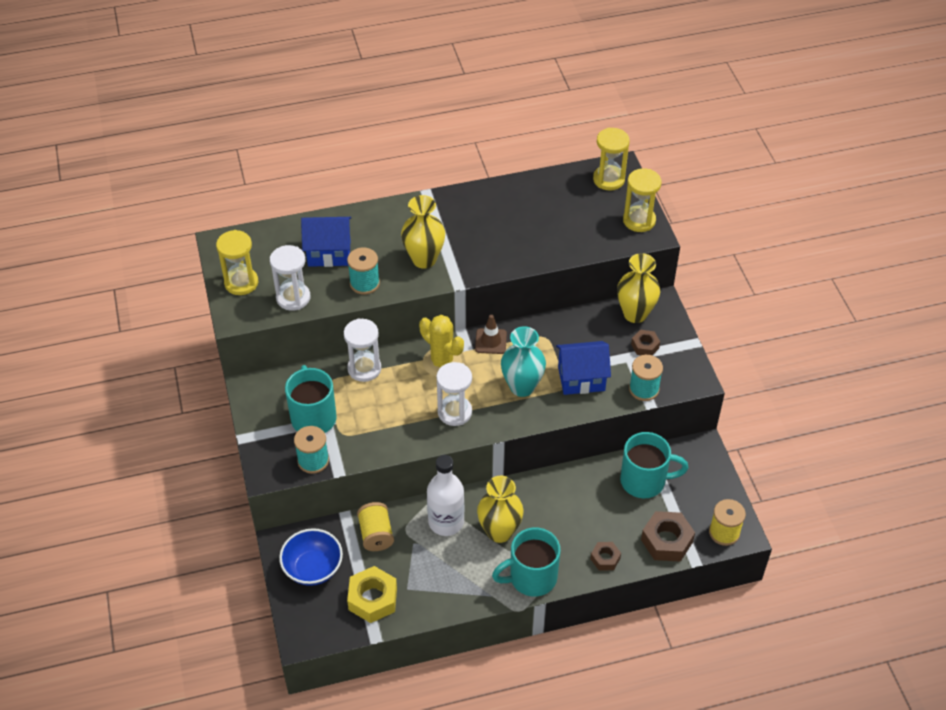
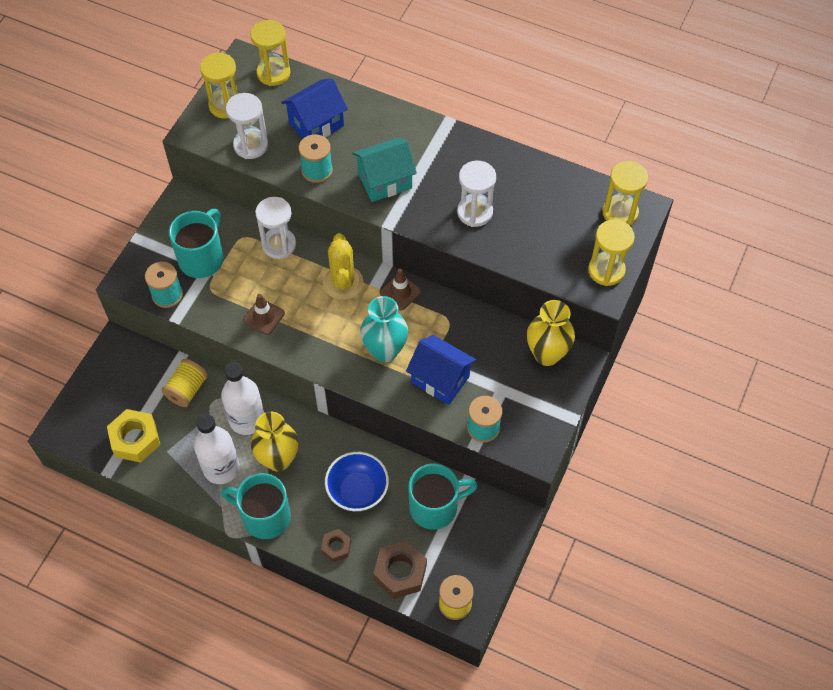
camera: 40 degrees right, 10 degrees up
(255, 238) = (273, 73): none -> yellow hourglass
(313, 568) = (118, 381): blue bowl -> blue bowl (357, 490)
(329, 253) = (316, 124): blue house -> blue house turned 75 degrees counterclockwise
(407, 425) = (264, 317): none -> brown traffic cone
(424, 259) = (385, 181): yellow vase -> turquoise house
(454, 412) = (310, 333): white hourglass -> white hourglass (475, 212)
(463, 569) = (221, 468): none -> white bottle
(644, 481) = (435, 507): turquoise mug -> turquoise mug turned 60 degrees counterclockwise
(645, 346) = (525, 390): brown nut -> none

